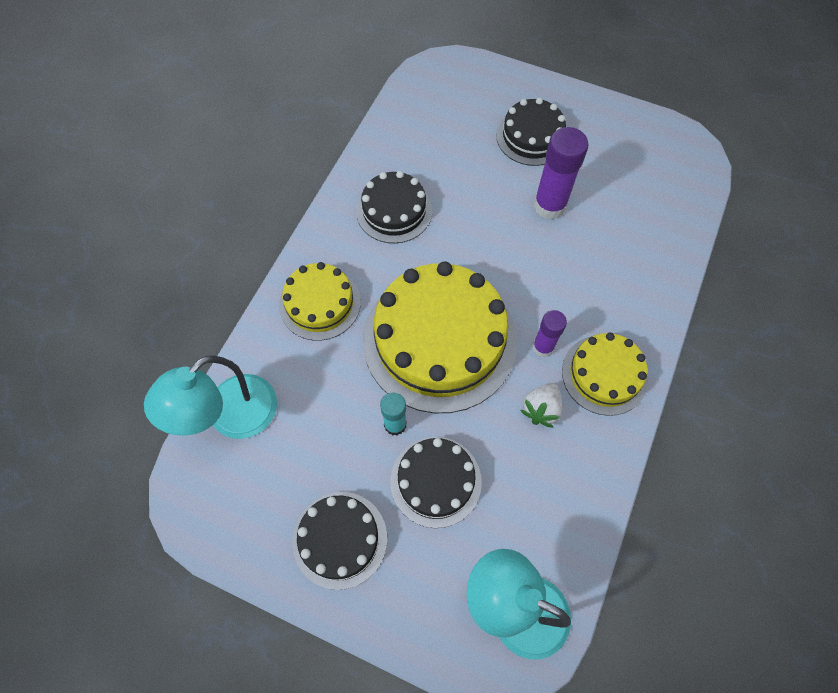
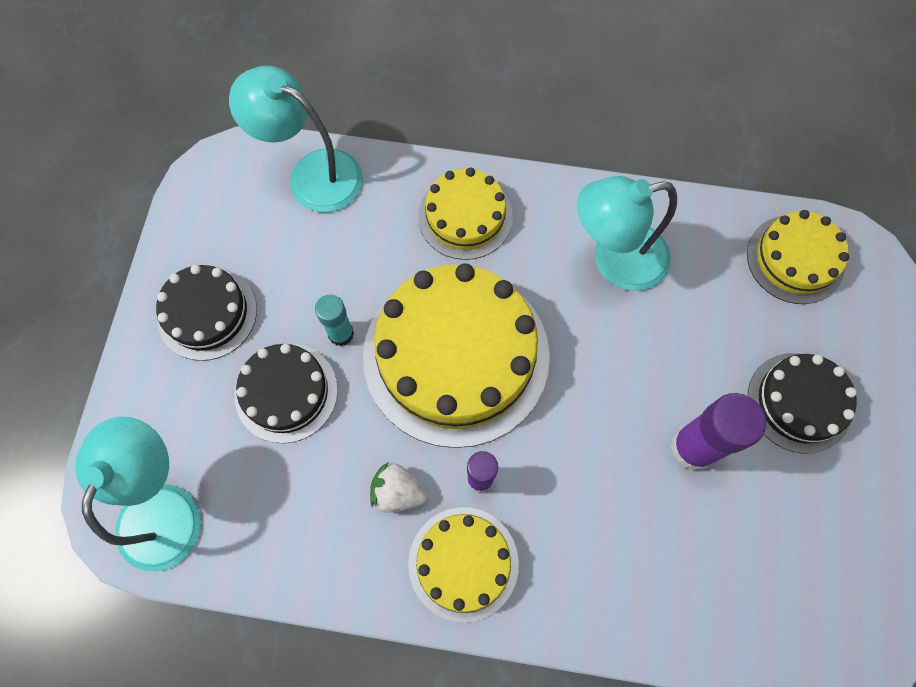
camera: 75 degrees right, 5 degrees up
(394, 211) = (615, 260): black cake -> turquoise lamp
(429, 105) = (795, 259): none -> yellow cake

